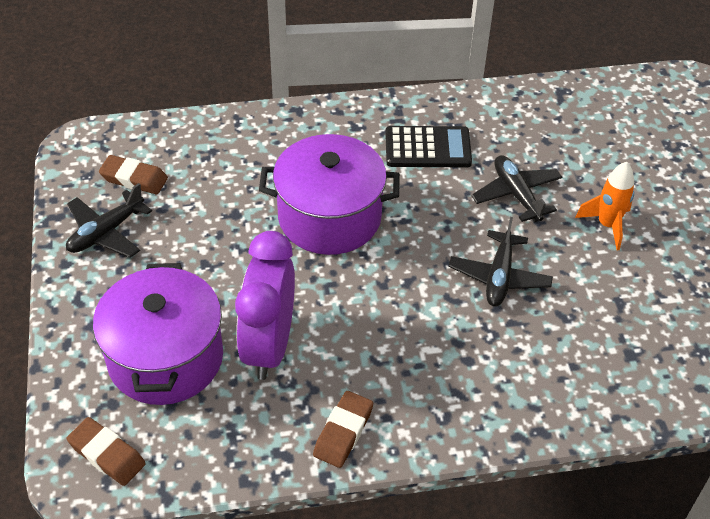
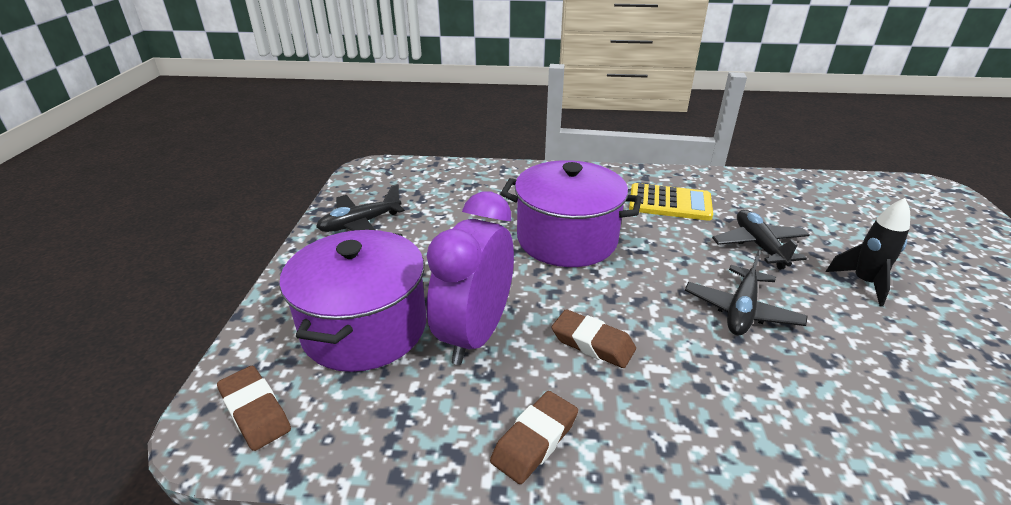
camera: 15 degrees right, 15 degrees down
(134, 179) = (402, 193): brown eraser -> brown eraser (592, 343)
(427, 148) = (670, 203): black calculator -> yellow calculator
(607, 225) = (864, 283): orange rocket -> black rocket

